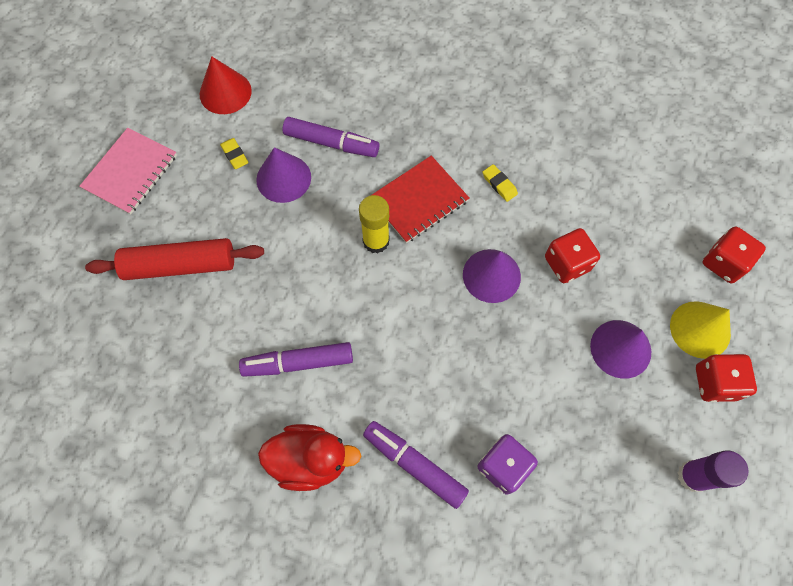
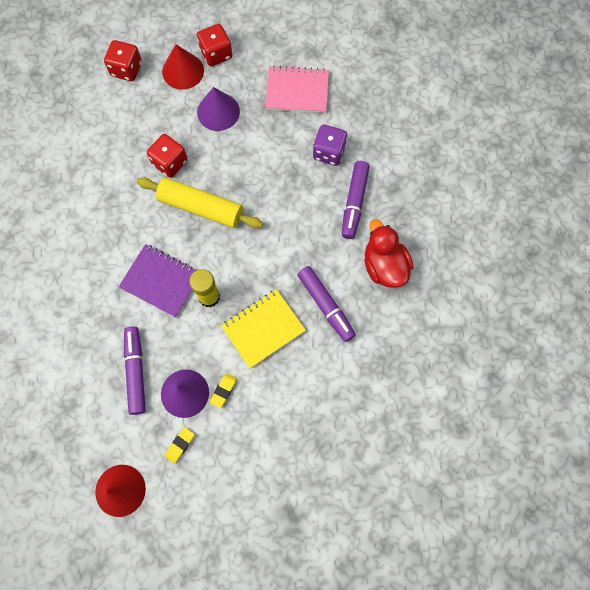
camera: 115 degrees left, 5 degrees up
(130, 172) = (233, 526): pink notebook -> pink notebook (297, 91)
(180, 265) = (294, 432): red rolling pin -> none
(308, 282) = (263, 329): none -> yellow notebook
(418, 200) = (161, 281): red notebook -> purple notebook
(491, 275) = (201, 207): purple cone -> yellow rolling pin
(499, 184) = (122, 230): yellow eraser -> yellow eraser (223, 391)
(692, 476) = (281, 51): purple glue stick -> none
(700, 329) = (183, 71): yellow cone -> red cone

